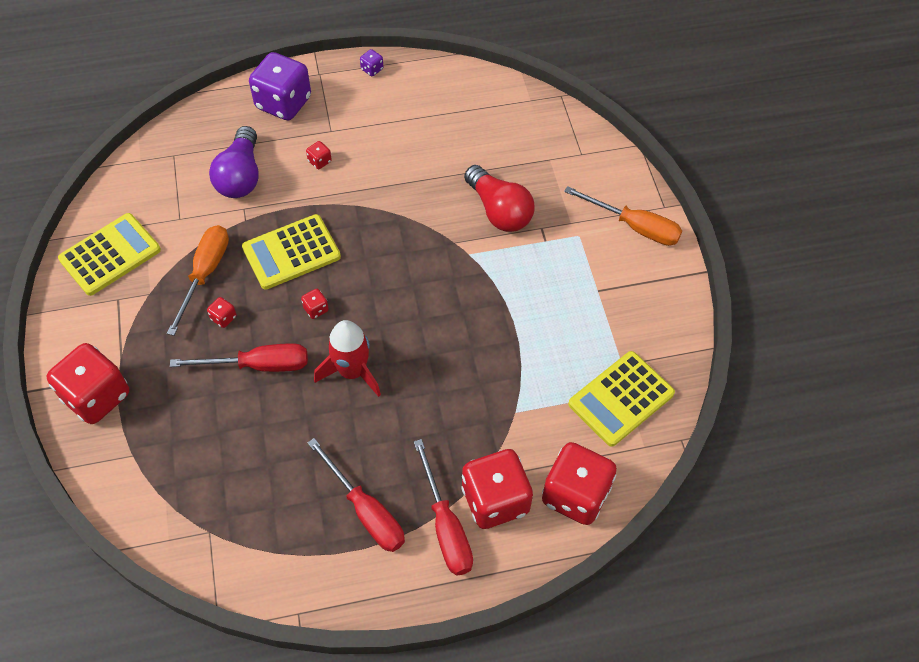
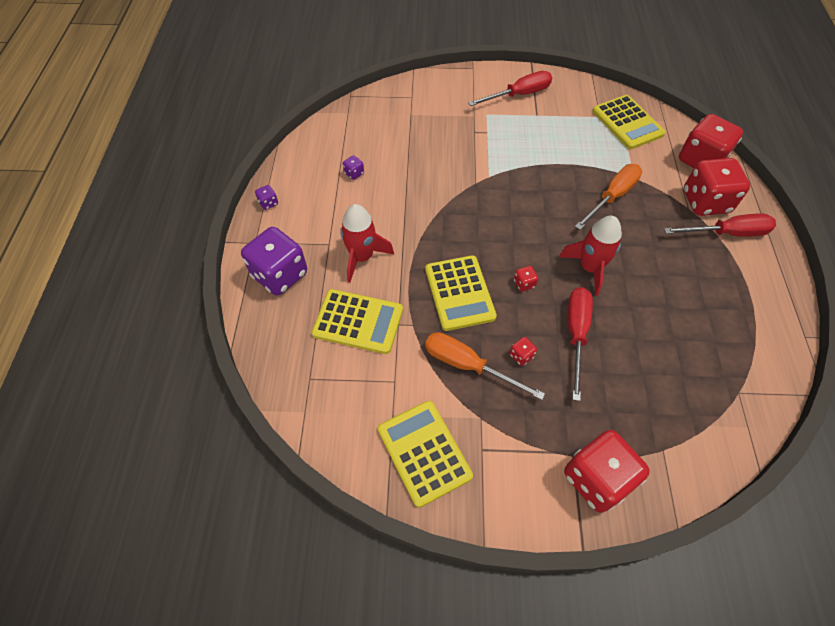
camera: 75 degrees left, 0 degrees up
(240, 176) = (358, 321): purple light bulb -> yellow calculator
(319, 161) = (362, 257): red dice -> red rocket
(366, 511) = (716, 279): red screwdriver -> red screwdriver (519, 95)
(434, 128) = (354, 173): none -> purple dice
(499, 211) = (452, 151): red light bulb -> none
(634, 227) = (486, 85): orange screwdriver -> orange screwdriver (612, 197)

